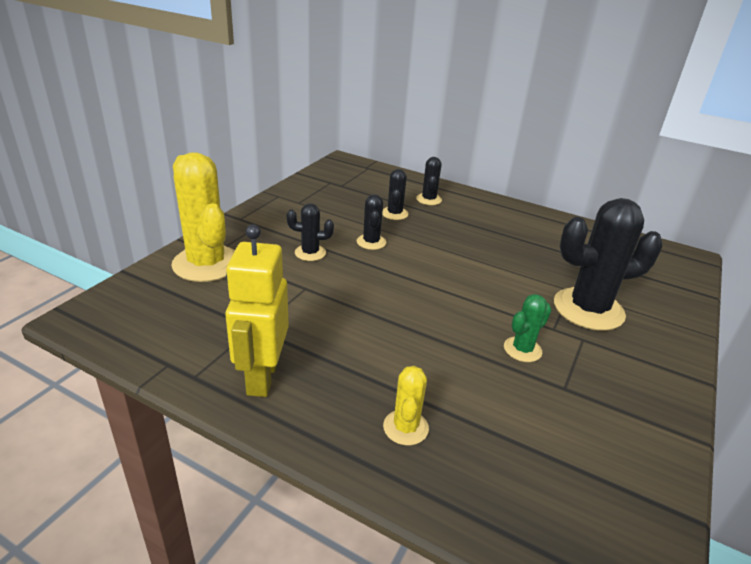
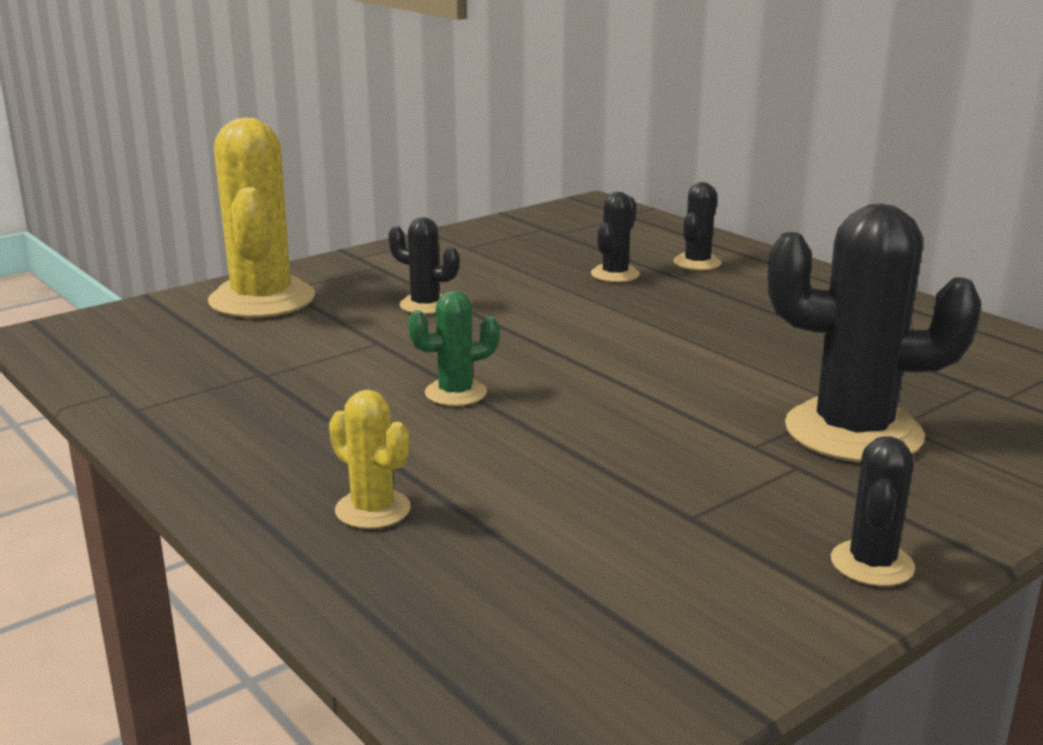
camera: 25 degrees right, 10 degrees down
(262, 377) = (222, 423): yellow robot -> none
(371, 242) = (537, 303): black cactus -> black cactus (872, 564)
(405, 427) = (373, 510): yellow cactus -> yellow cactus turned 75 degrees counterclockwise
(522, 349) = (664, 460): green cactus -> green cactus (456, 393)

